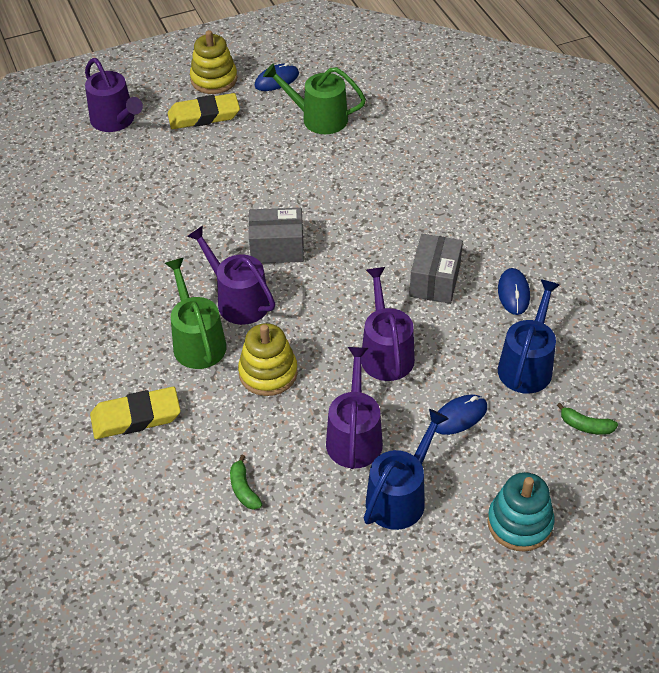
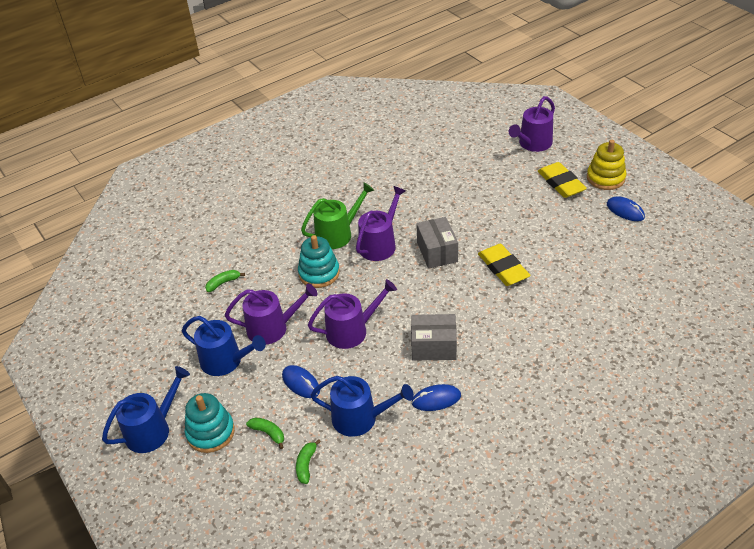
camera: 80 degrees right, 5 degrees down
(136, 417) = (271, 223): yellow eraser -> yellow eraser (503, 268)
(268, 373) = (319, 273): yellow stacking toy -> turquoise stacking toy
(319, 118) = (591, 244): green watering can -> none
(502, 594) = (152, 430): none -> blue watering can
(532, 459) = (268, 433): none -> green banana

